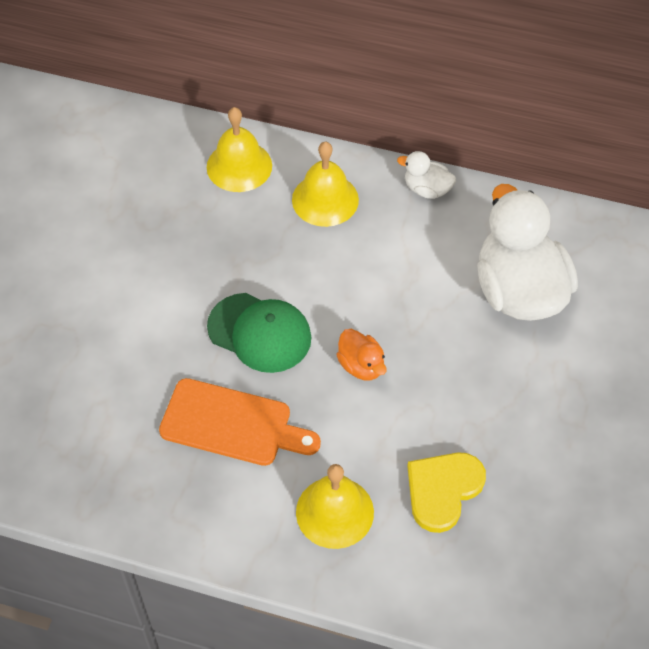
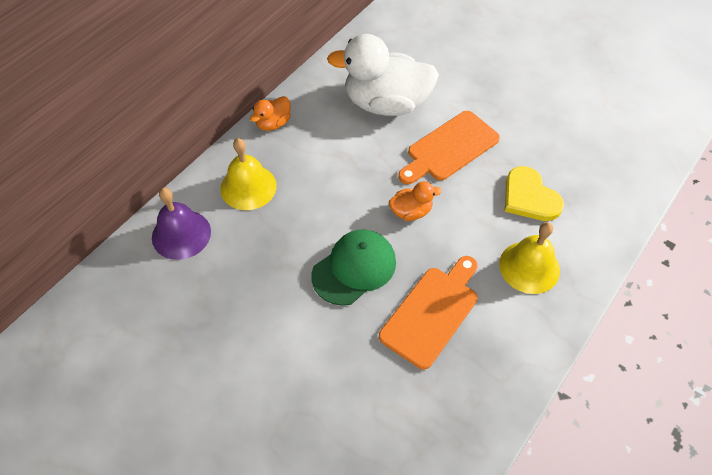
camera: 70 degrees left, 0 degrees up
(239, 166) = (181, 234): yellow bell -> purple bell
(427, 189) = (273, 123): white duck -> orange duck
(480, 380) = (450, 148): none -> orange cutting board

